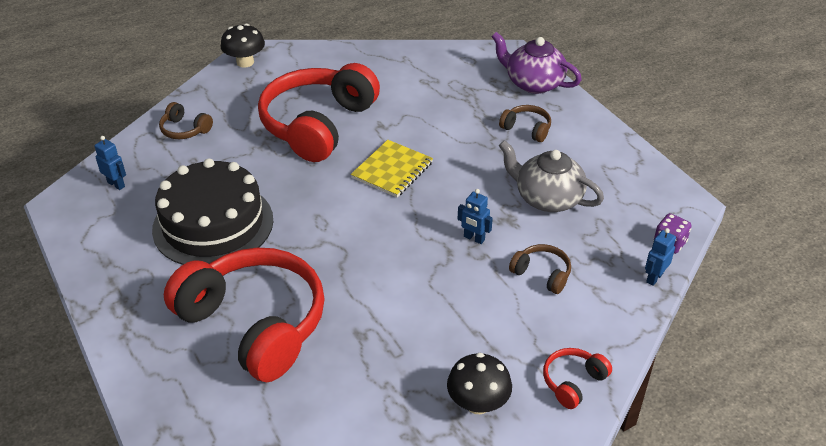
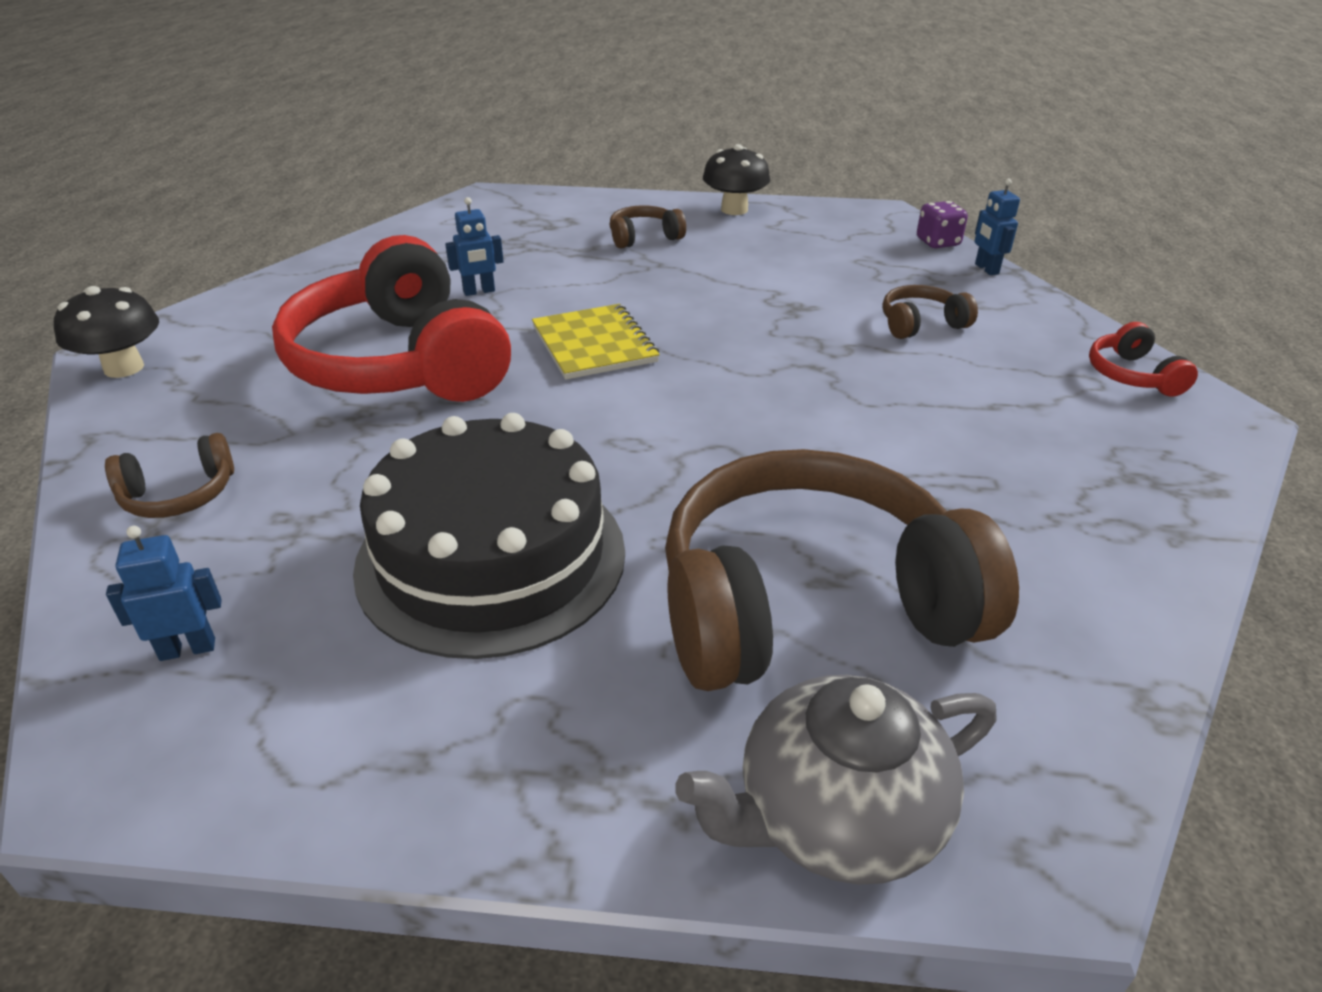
camera: 55 degrees left, 5 degrees down
(254, 324) = (810, 604): red headphones -> brown headphones
(474, 238) = (808, 341): blue robot -> blue robot (479, 291)
(478, 403) = (1136, 454): black mushroom -> black mushroom (734, 210)
(533, 83) = (567, 205): purple teapot -> none
(547, 198) = (786, 272): grey teapot -> grey teapot (835, 816)

